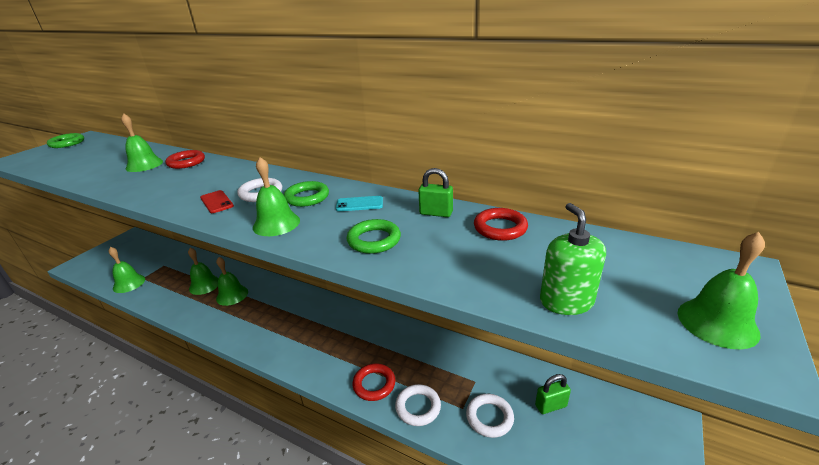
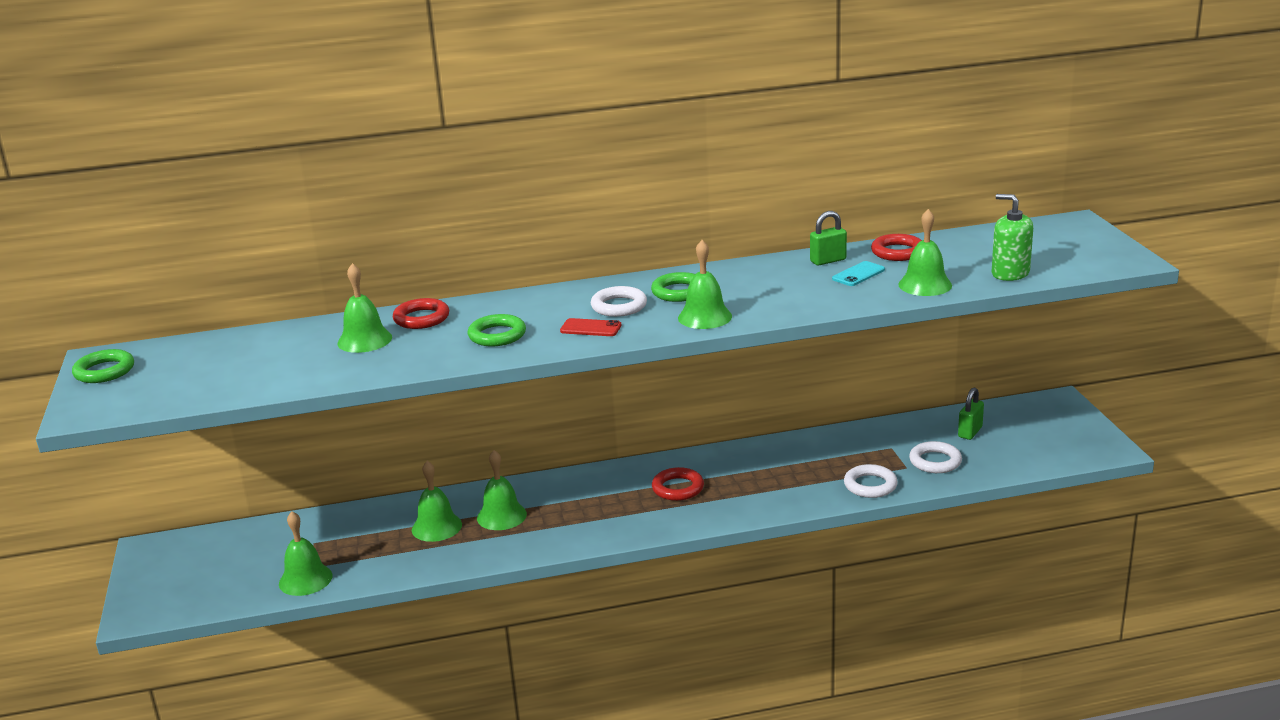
camera: 40 degrees left, 5 degrees down
(359, 204) = (745, 278): turquoise phone -> turquoise phone (858, 274)
(374, 240) = (819, 294): green ring -> green ring (497, 335)
(374, 384) = (808, 493): red ring -> red ring (678, 488)
(717, 322) = (1096, 252): green bell -> green bell (925, 285)

